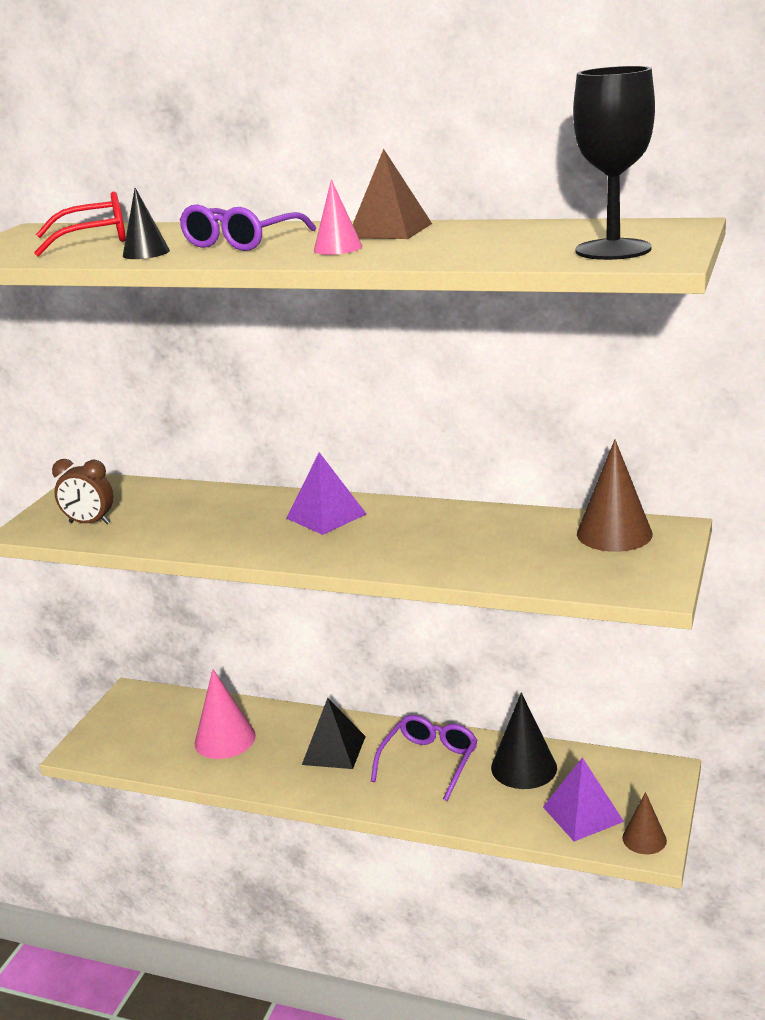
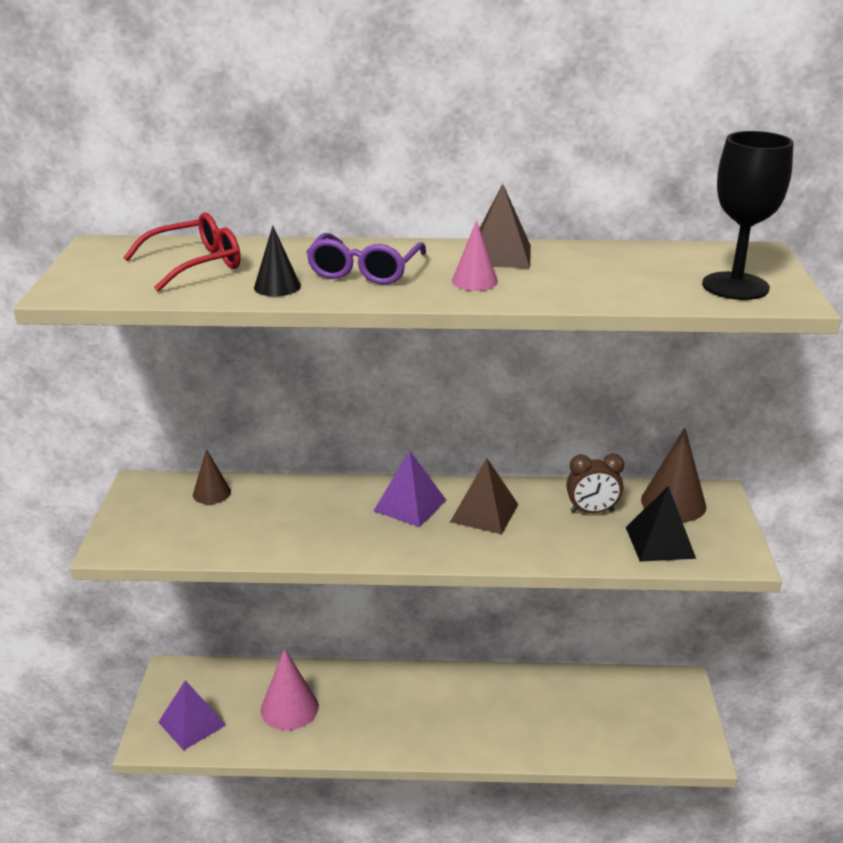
camera: 20 degrees left, 5 degrees up
(90, 523) = (176, 534): brown clock -> brown clock (592, 511)
(334, 750) = (397, 704): black pyramid -> black pyramid (660, 542)
(398, 528) = (484, 513): none -> brown pyramid
(429, 762) = (487, 703): purple glasses -> none
(524, 767) = (569, 696): black cone -> none
(583, 814) = (637, 733): purple pyramid -> purple pyramid (192, 723)
(644, 839) = (695, 748): brown cone -> brown cone (211, 493)

